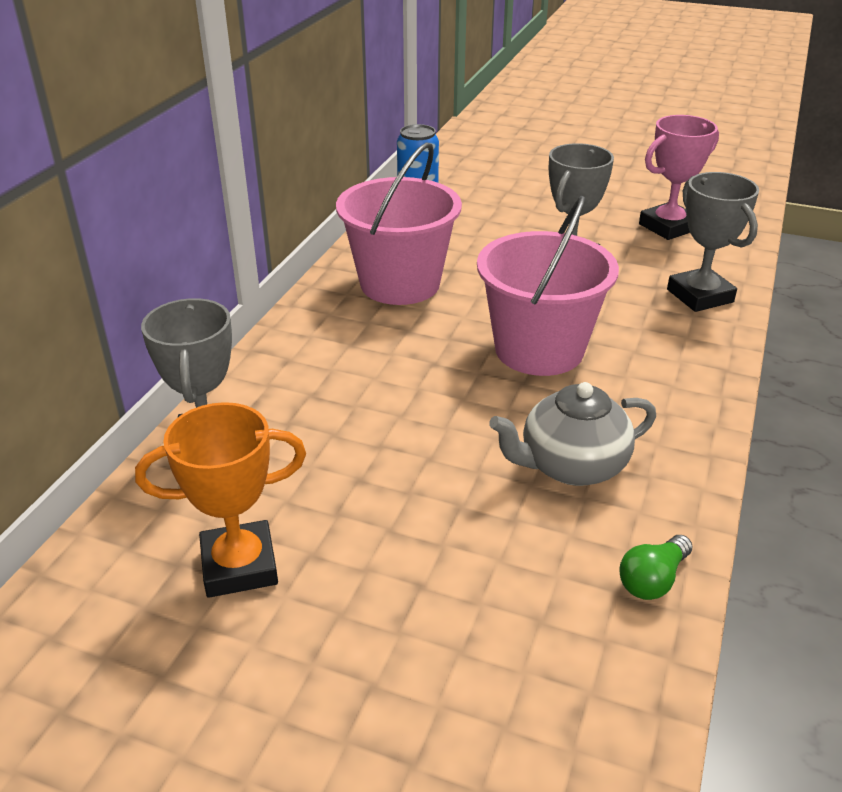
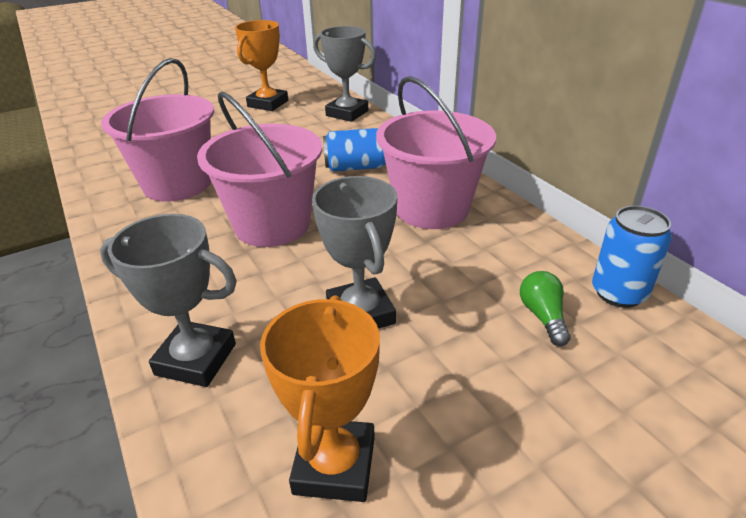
camera: 130 degrees right, 0 degrees up
(370, 357) = (357, 167): none -> blue can
(571, 466) = (177, 184): grey teapot -> pink bucket
(652, 580) = (97, 169): green light bulb -> green light bulb (543, 316)
(668, 227) = (335, 465): pink trophy -> orange trophy

